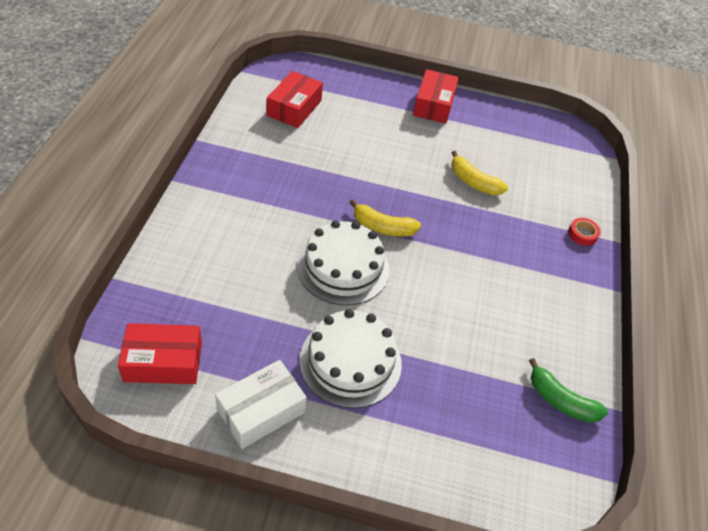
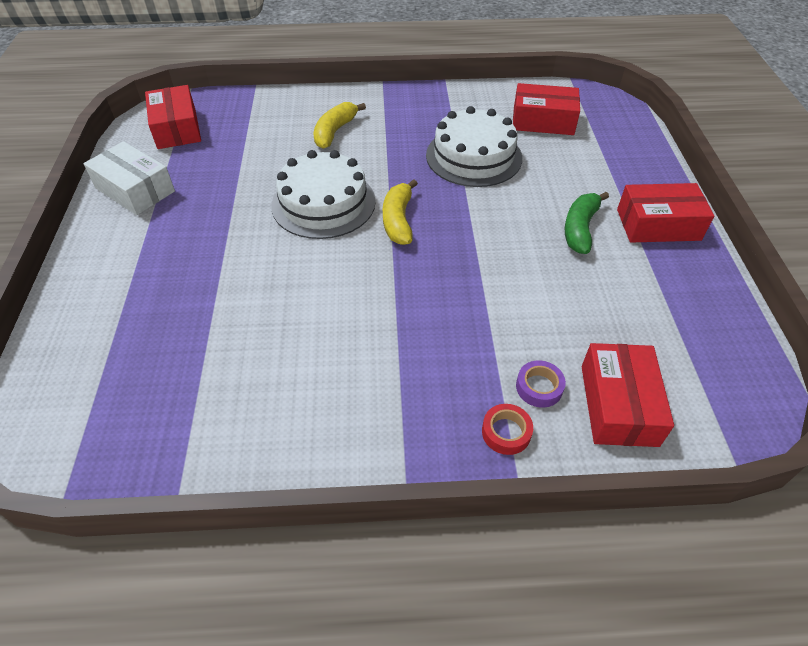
camera: 80 degrees right, 0 degrees up
(350, 361) = (201, 232): white cake -> white cake (474, 156)
(473, 182) = (532, 287): yellow banana -> yellow banana (335, 131)
(553, 209) = (539, 387): none -> purple tape
(560, 400) = (181, 429): green banana -> green banana (580, 229)
(570, 182) = (618, 405): none -> red box

